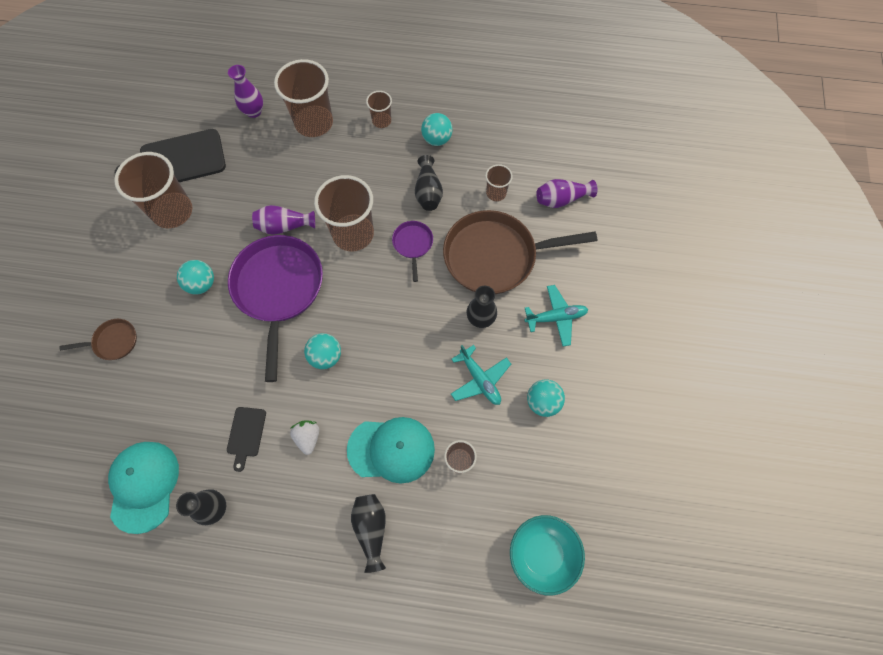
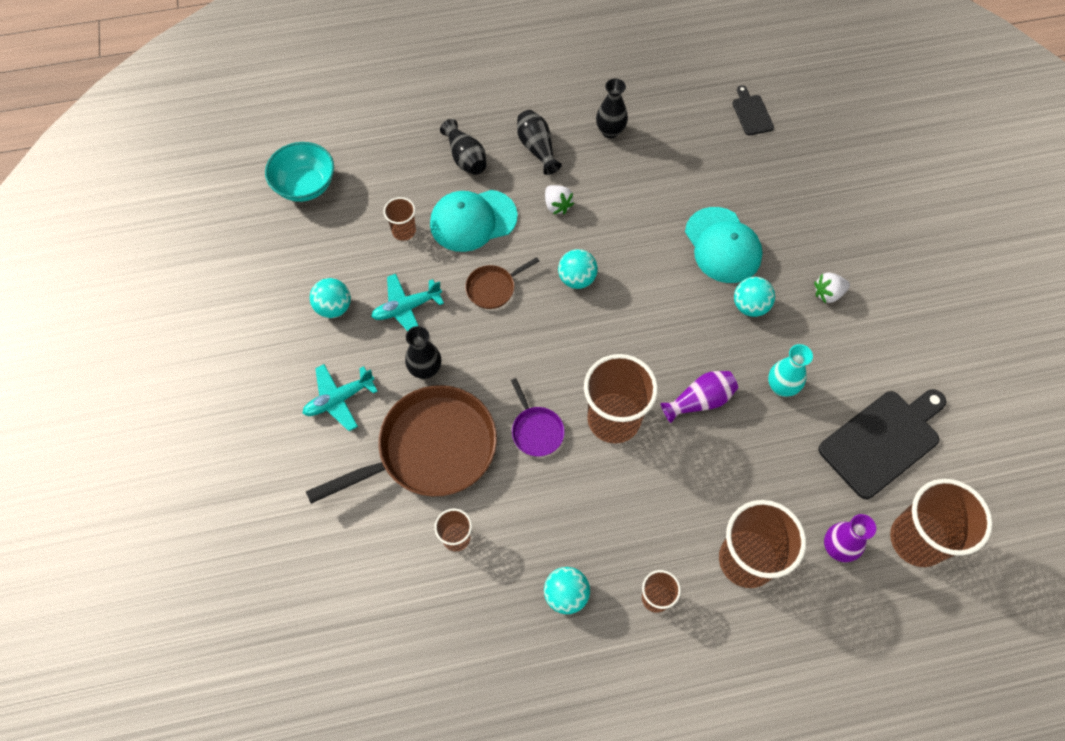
camera: 160 degrees right, 5 degrees down
(113, 342) = (798, 224): brown pan -> brown pan (493, 288)
(135, 273) = (828, 294): none -> white strawberry
(144, 486) = (682, 127): turquoise cap -> turquoise cap (722, 245)
(172, 211) = (840, 374): brown cup -> brown cup (917, 540)
(220, 216) = (781, 387): none -> turquoise vase
(246, 434) = (616, 190): black cutting board -> black cutting board (751, 113)
(279, 289) = (663, 328): purple pan -> none
(428, 192) = (545, 508): black vase -> black vase (537, 148)
(479, 379) = (406, 308): turquoise plane -> turquoise plane turned 60 degrees counterclockwise
(561, 199) = (366, 559): purple vase -> none

